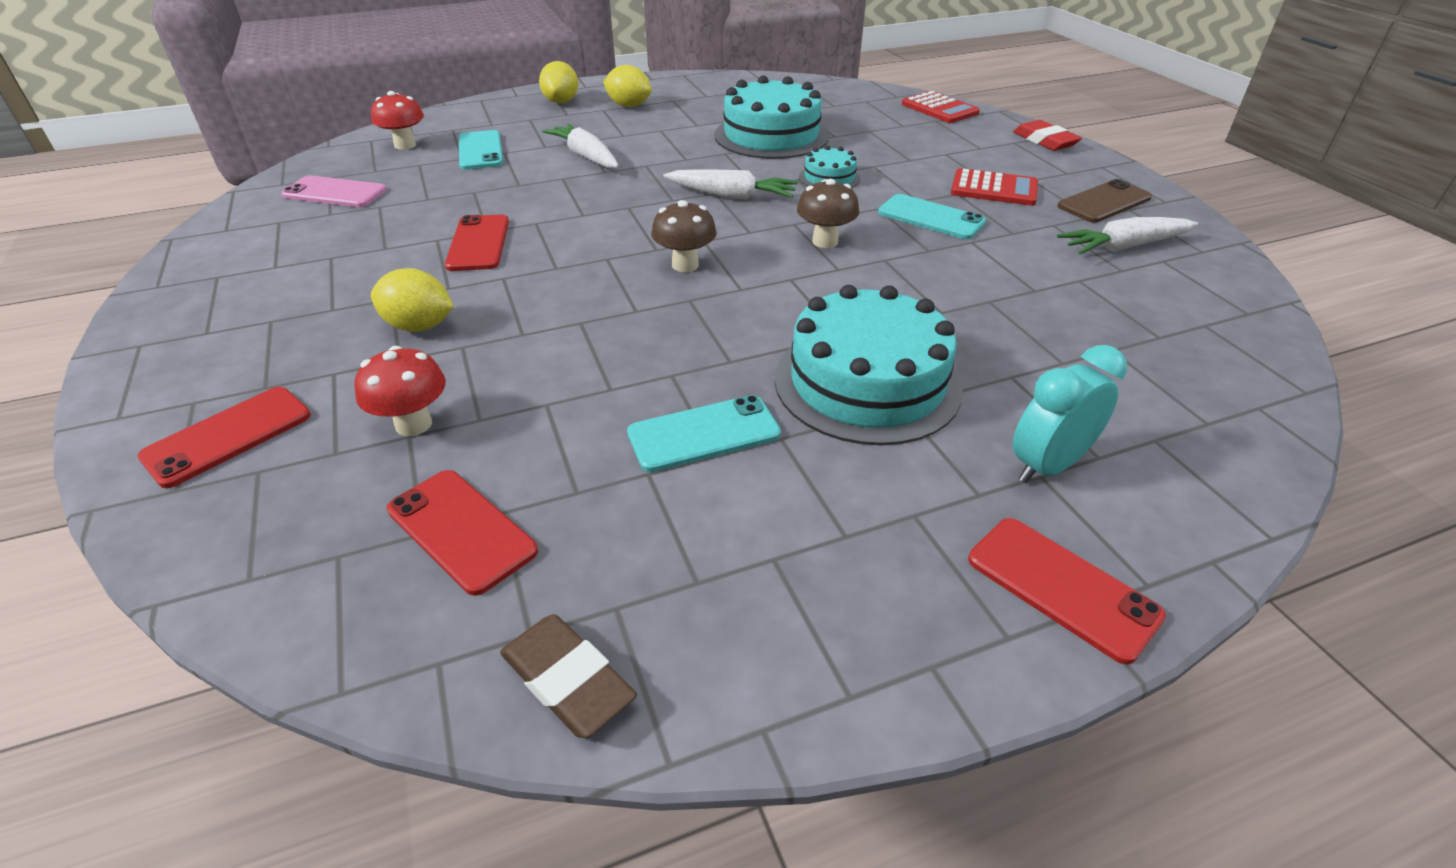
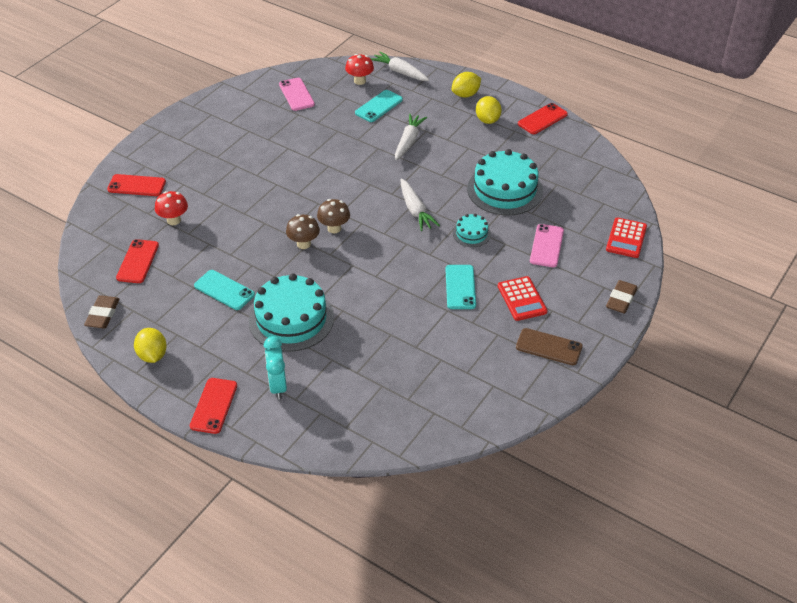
camera: 55 degrees right, 5 degrees up
(419, 326) = (226, 185): yellow lemon -> yellow lemon (152, 355)
(478, 243) = (295, 161): red phone -> red phone (542, 119)
(825, 241) = (398, 261): brown mushroom -> brown mushroom (304, 244)
(906, 146) = (546, 246): none -> pink phone
(1044, 141) = (621, 299): red eraser -> brown eraser
(1047, 466) = (277, 386): turquoise clock -> turquoise clock turned 120 degrees counterclockwise
(1124, 247) = (495, 367): white carrot -> white carrot (400, 72)

